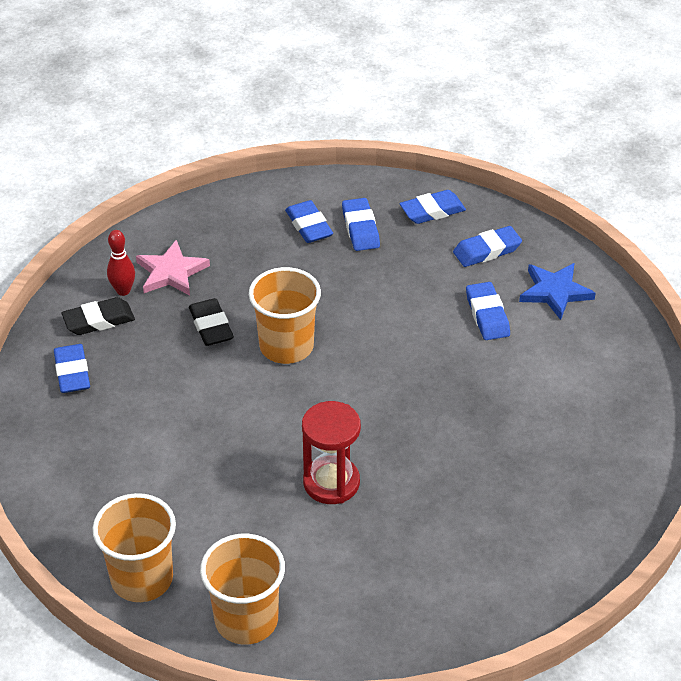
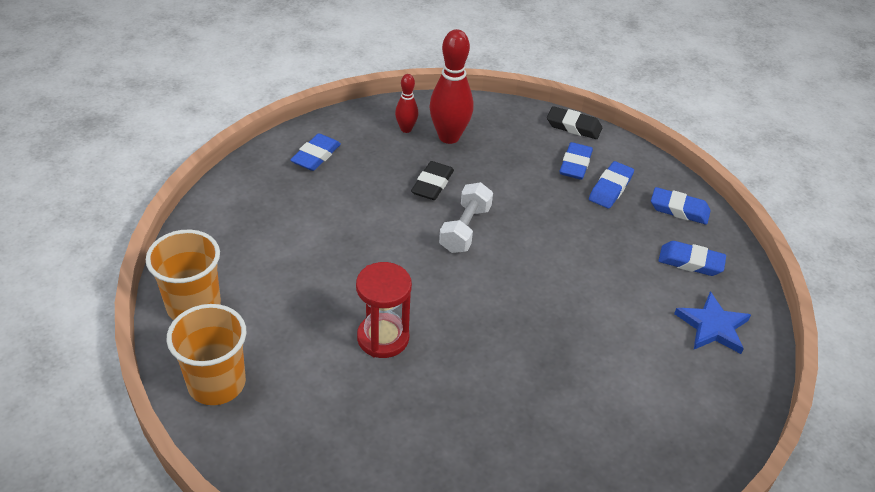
camera: 40 degrees right, 0 degrees up
(99, 320) = (369, 136): black eraser -> black eraser (573, 126)
(171, 272) = (449, 137): pink star -> red bowling pin
(286, 346) = (465, 229): orange cup -> white dumbbell
(487, 315) = (636, 306): blue eraser -> none

